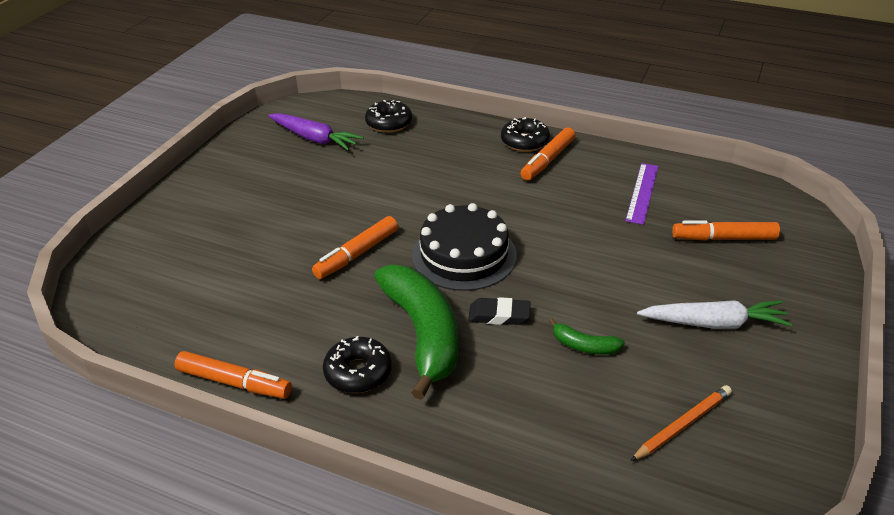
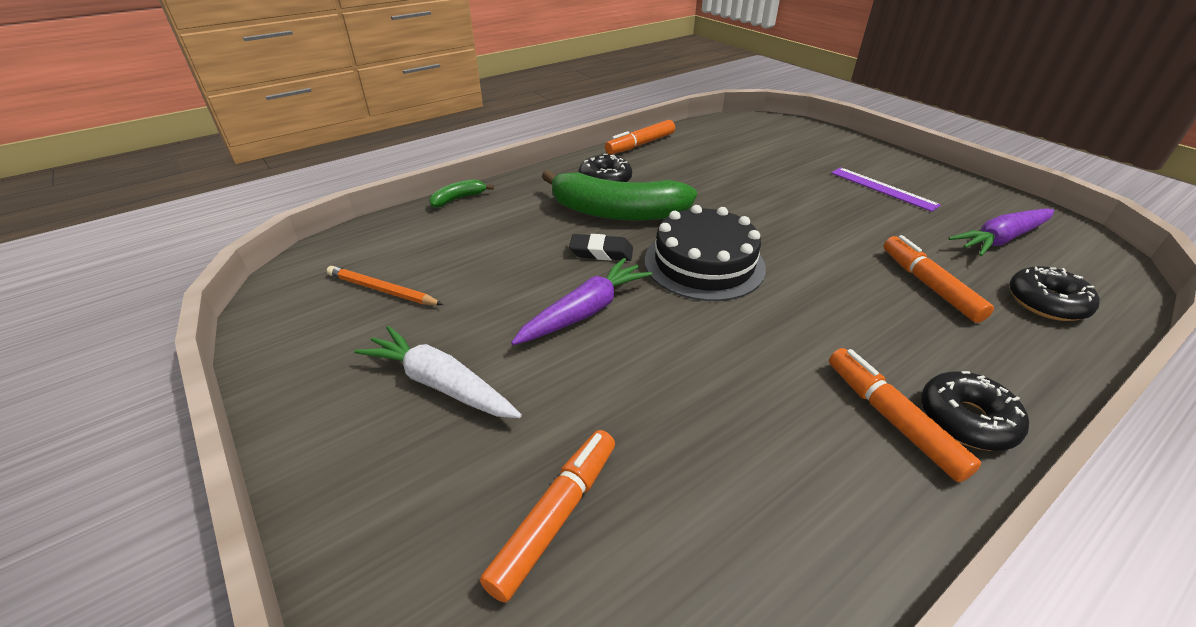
camera: 120 degrees right, 0 degrees up
(357, 254) = (748, 211): orange marker -> orange marker (929, 285)
(499, 315) = (601, 252): black eraser -> black eraser turned 60 degrees clockwise
(580, 291) = (585, 311): none -> purple carrot
(584, 346) = (516, 280): green banana -> green banana (458, 199)
(642, 193) = (740, 488): purple ruler -> purple ruler (883, 188)
(682, 425) = (382, 290): orange pencil -> orange pencil turned 120 degrees clockwise
(714, 323) = (440, 384): white carrot -> white carrot turned 90 degrees clockwise

